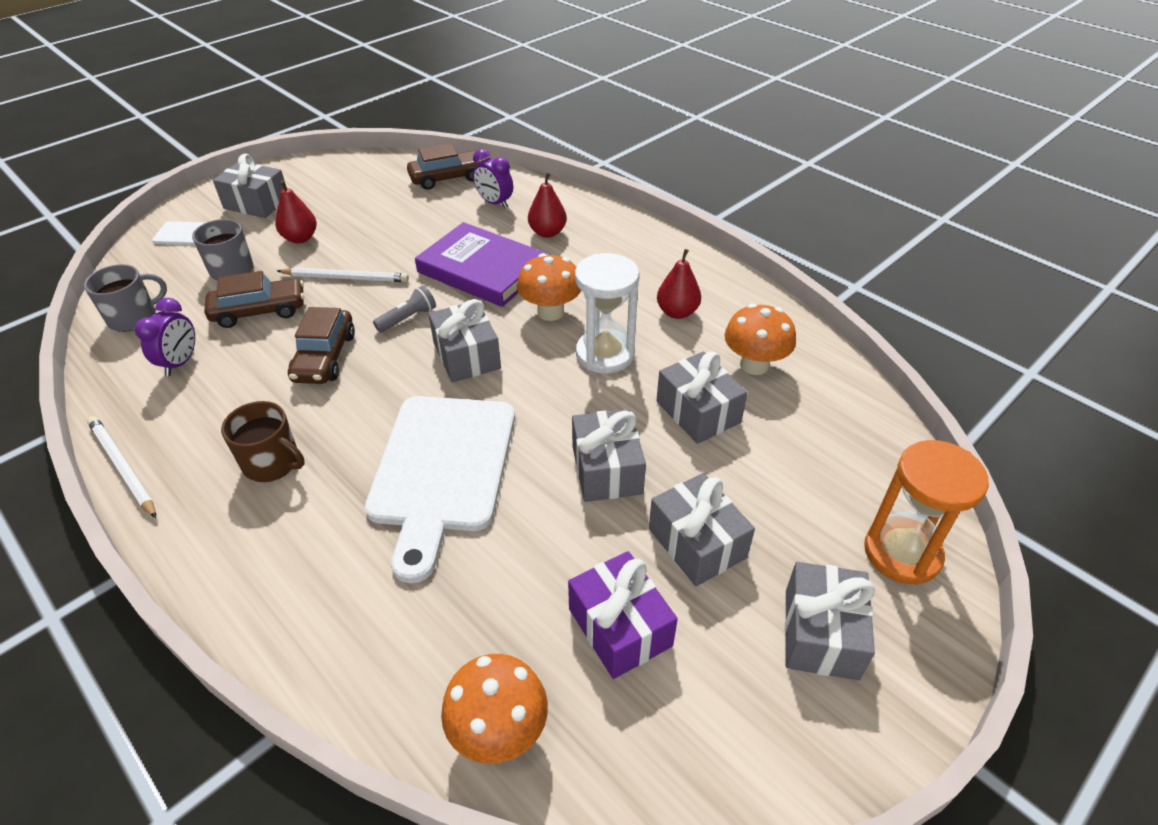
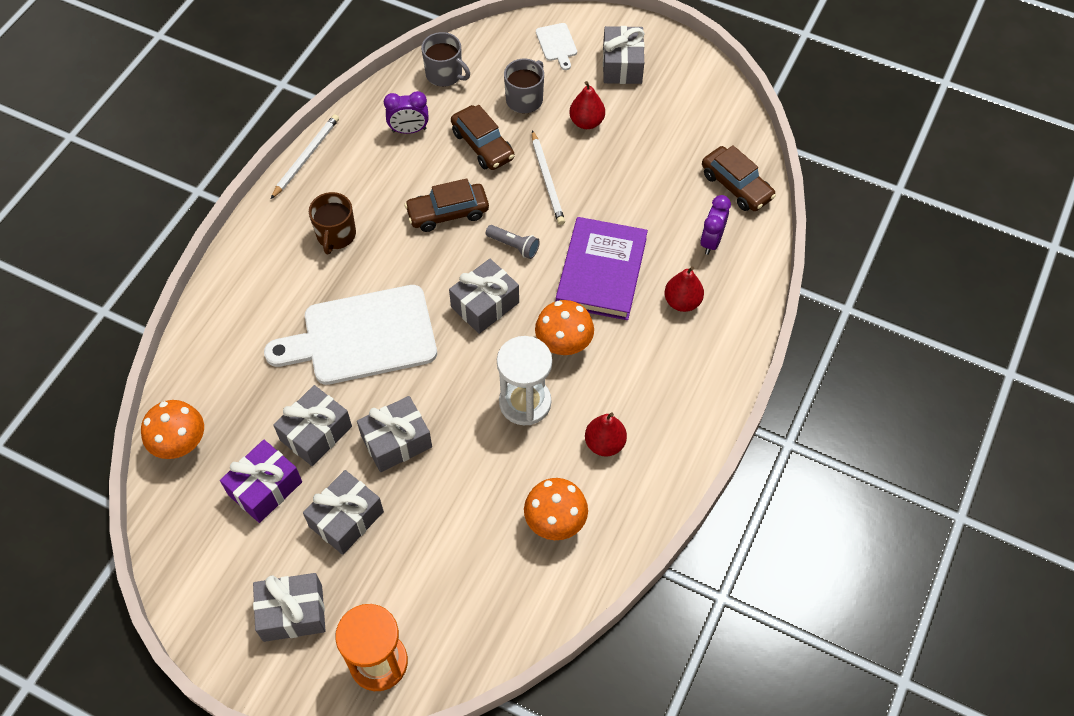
camera: 70 degrees right, 15 degrees up
(698, 412) = (480, 490): grey gift -> grey gift (316, 433)

